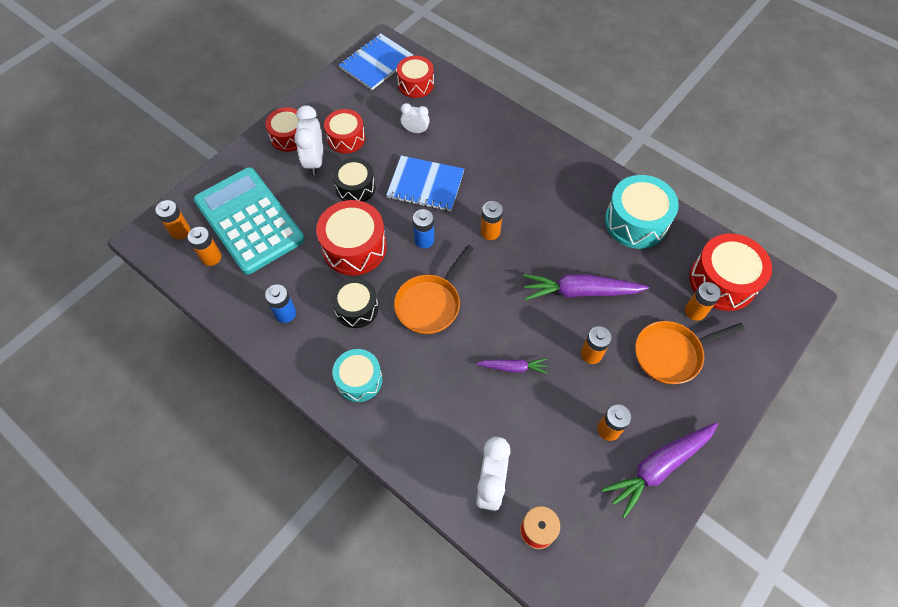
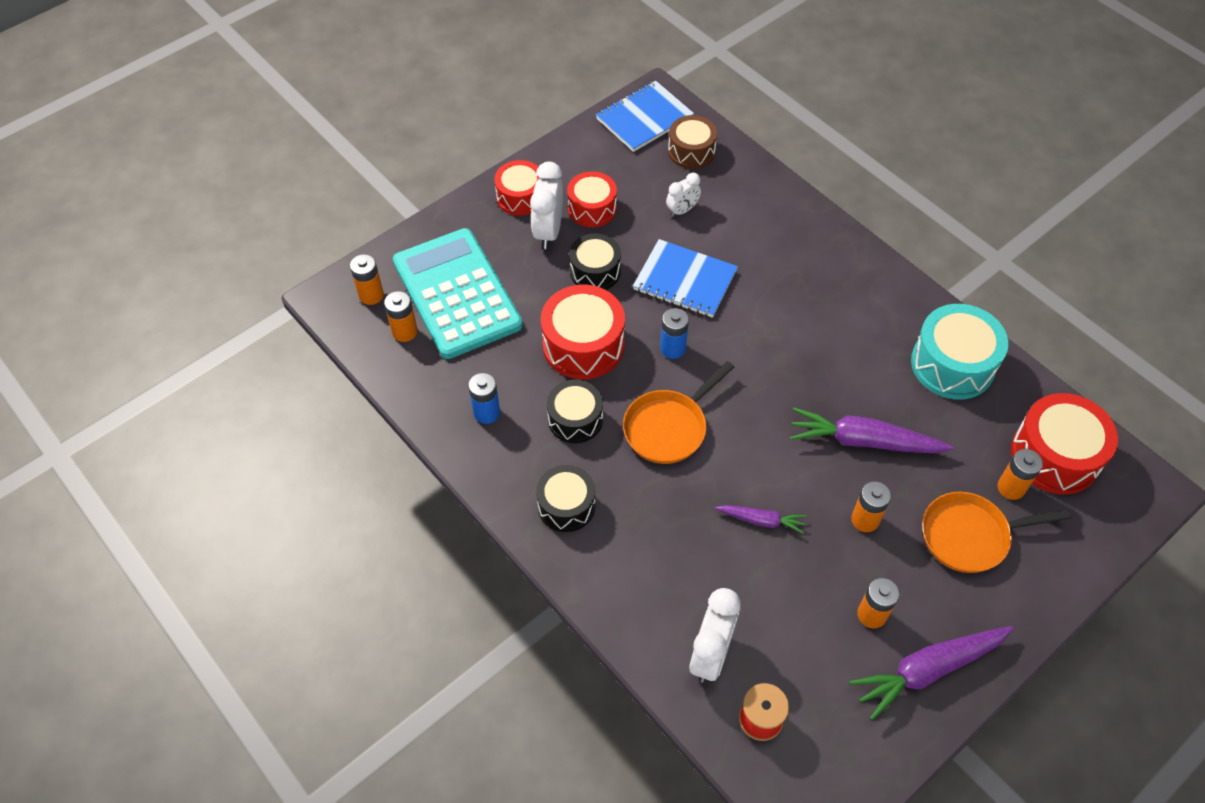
camera: 10 degrees right, 5 degrees down
(359, 380) = (566, 506): turquoise drum -> black drum
(415, 130) = (682, 210): white clock -> white clock turned 120 degrees clockwise
(416, 84) = (691, 151): red drum -> brown drum
(490, 232) = (759, 350): orange battery -> none

